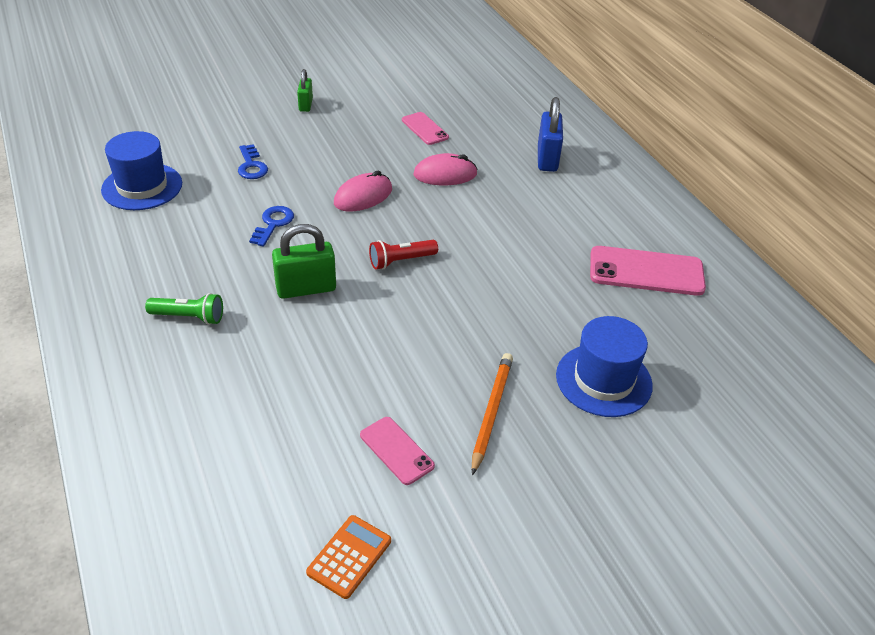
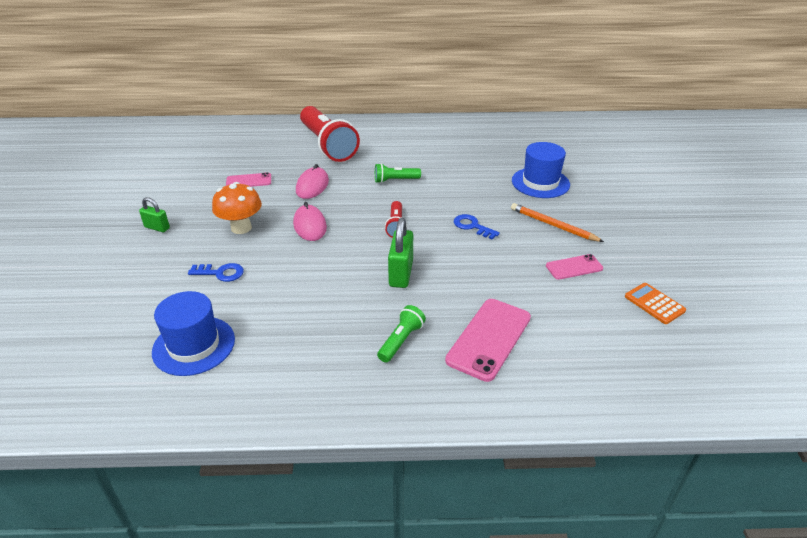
camera: 65 degrees left, 5 degrees down
(273, 224) = (311, 275): blue key -> blue key (472, 226)
(333, 153) = (241, 228): none -> orange mushroom
(504, 235) = (395, 180): none -> green flashlight
(547, 159) = (328, 145): blue padlock -> red flashlight
(646, 271) = (458, 145): pink phone -> pink phone (489, 338)

